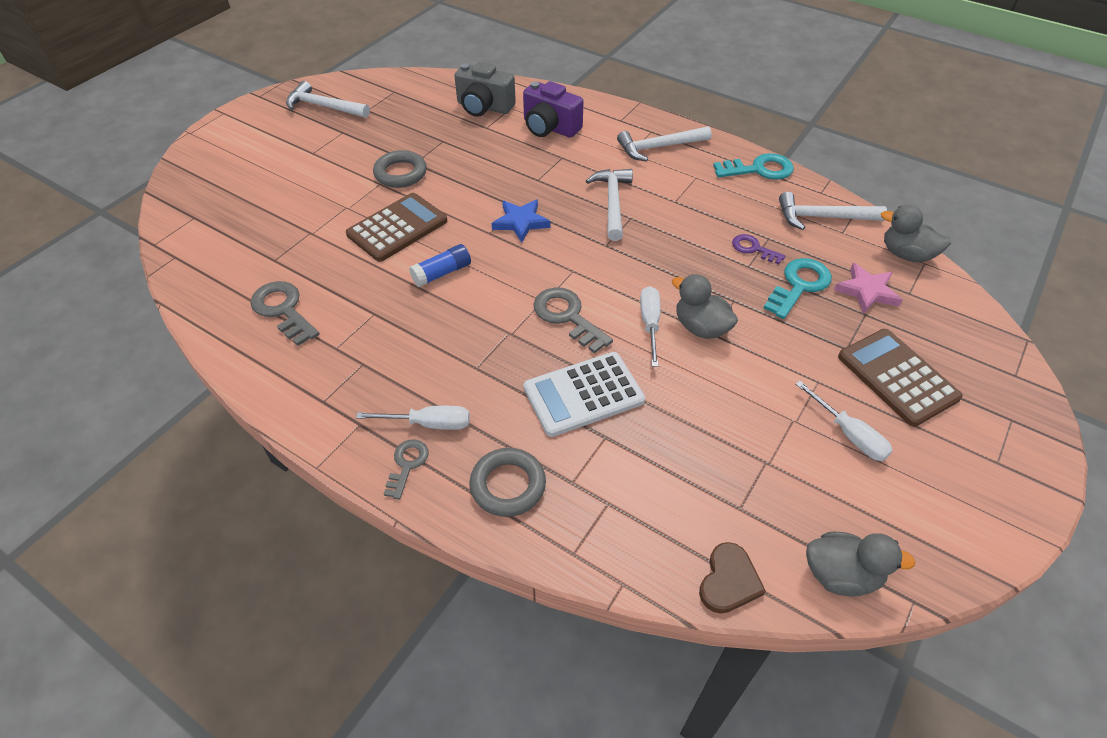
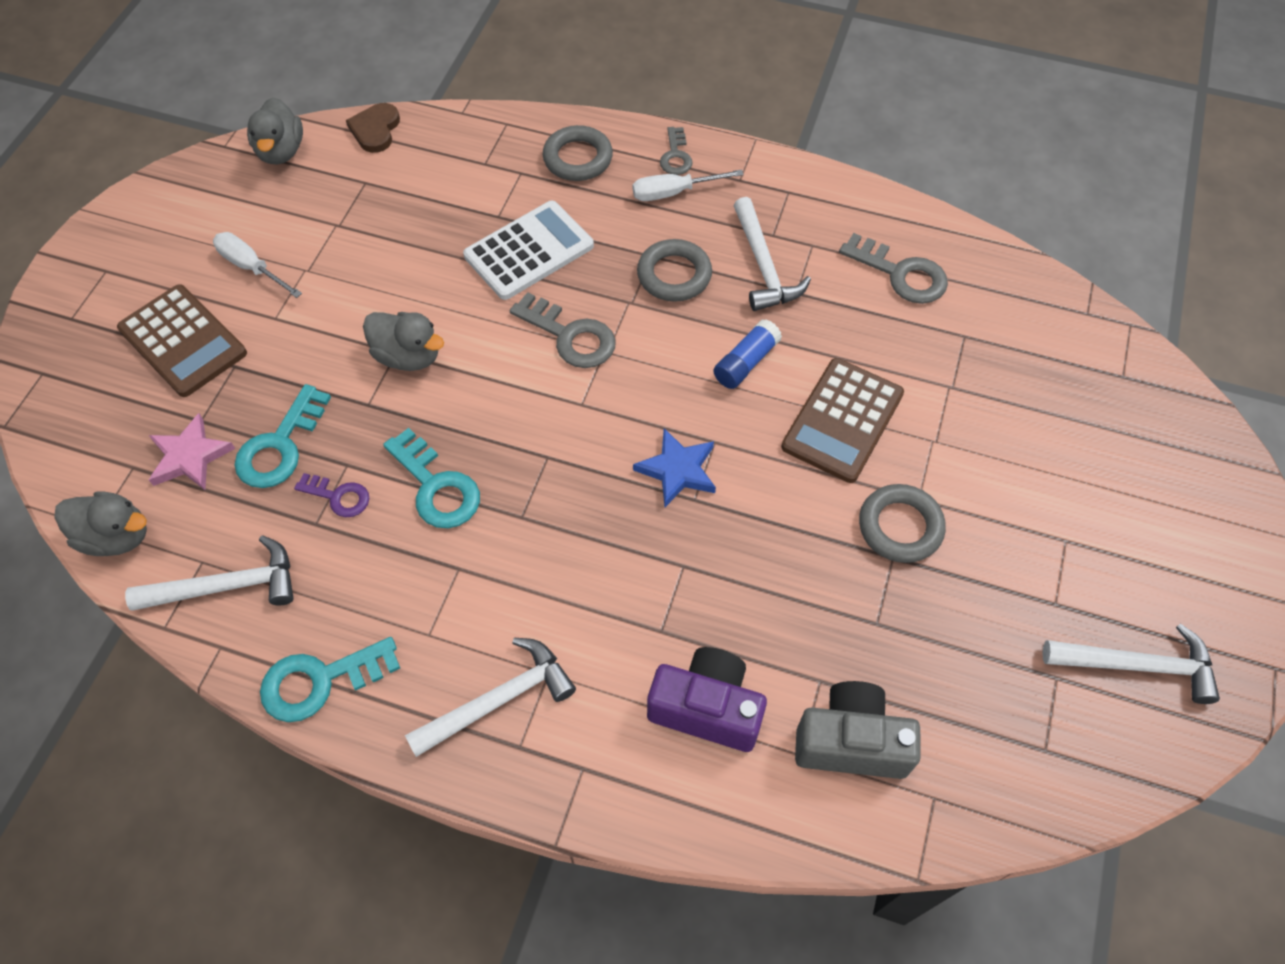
camera: 165 degrees right, 10 degrees up
(464, 347) = (674, 275): none -> grey ring
(612, 203) = (554, 541): white hammer -> white hammer (763, 266)
(650, 324) = (470, 348): white screwdriver -> none
(685, 242) = (436, 486): none -> turquoise key
(841, 575) = (281, 151): grey duck -> grey duck turned 90 degrees counterclockwise

